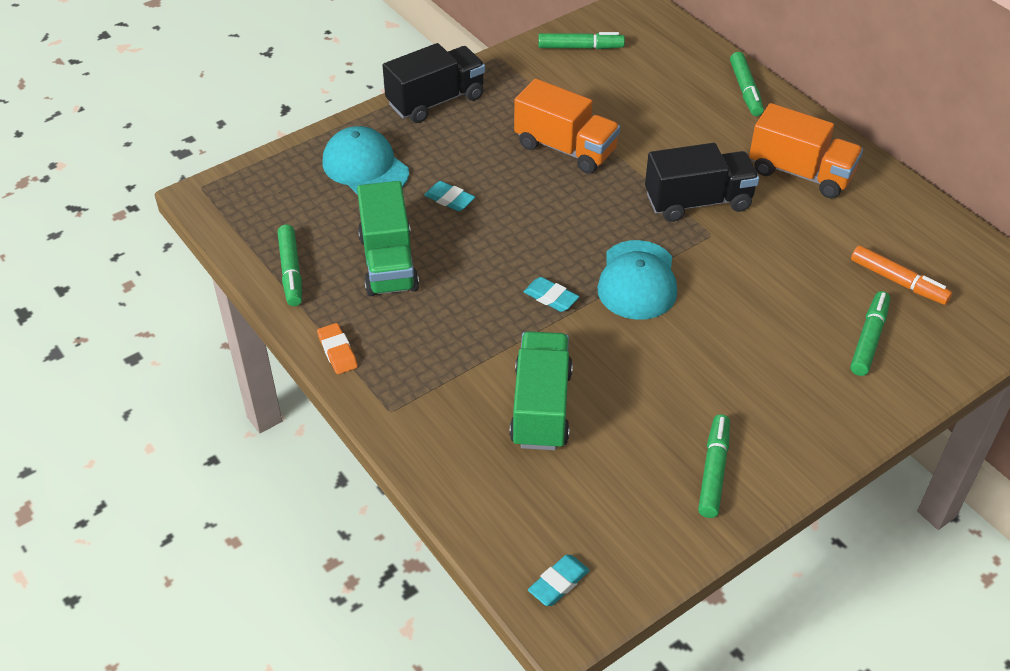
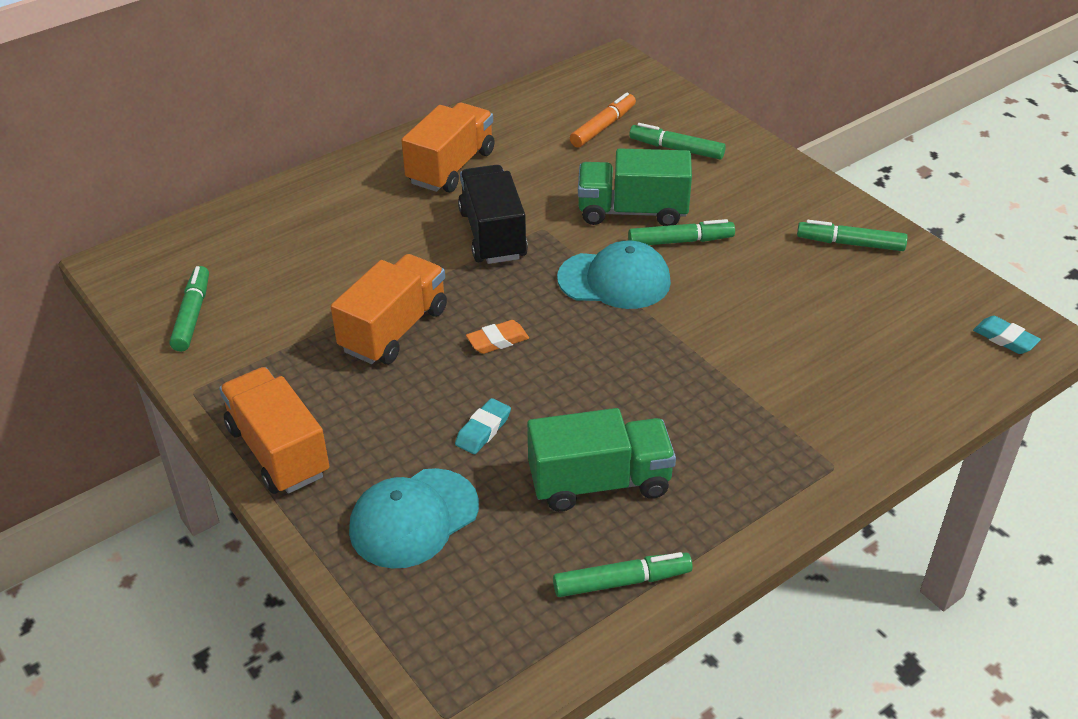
camera: 90 degrees left, 5 degrees down
(337, 352) = (755, 520): orange eraser -> orange eraser (497, 341)
(436, 101) = (278, 451): black truck -> orange truck
(541, 407) = (802, 350): green truck -> green truck (632, 211)
(551, 297) = (646, 342): turquoise eraser -> none
(745, 90) = (308, 192): green marker -> green marker (680, 241)

